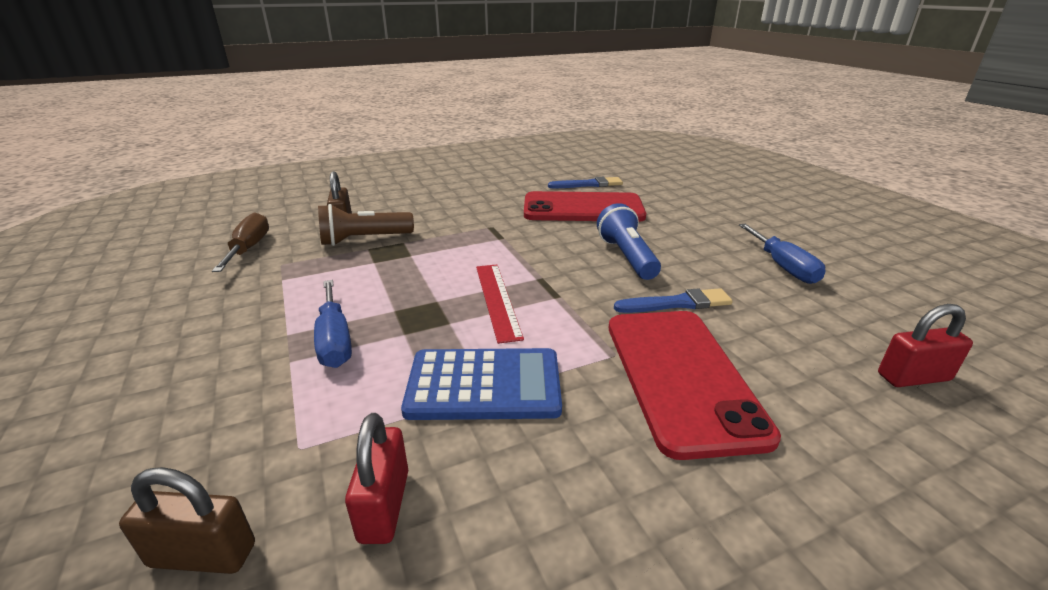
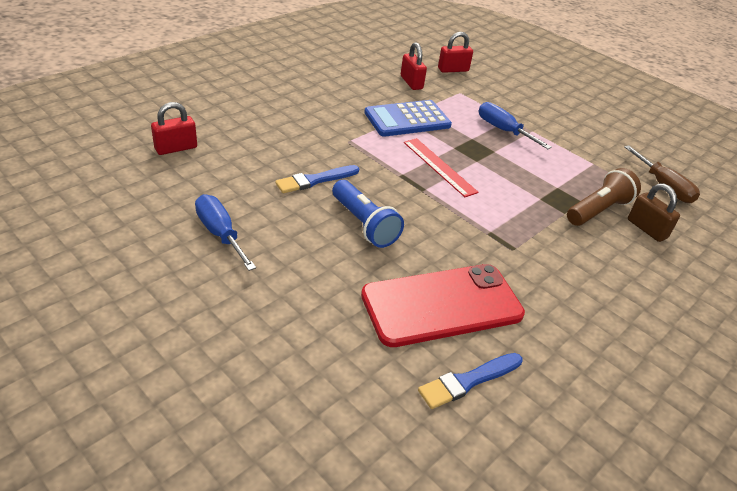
camera: 155 degrees right, 10 degrees up
(203, 554) = (453, 70): brown padlock -> red padlock
(681, 376) = (309, 134): red phone -> none

